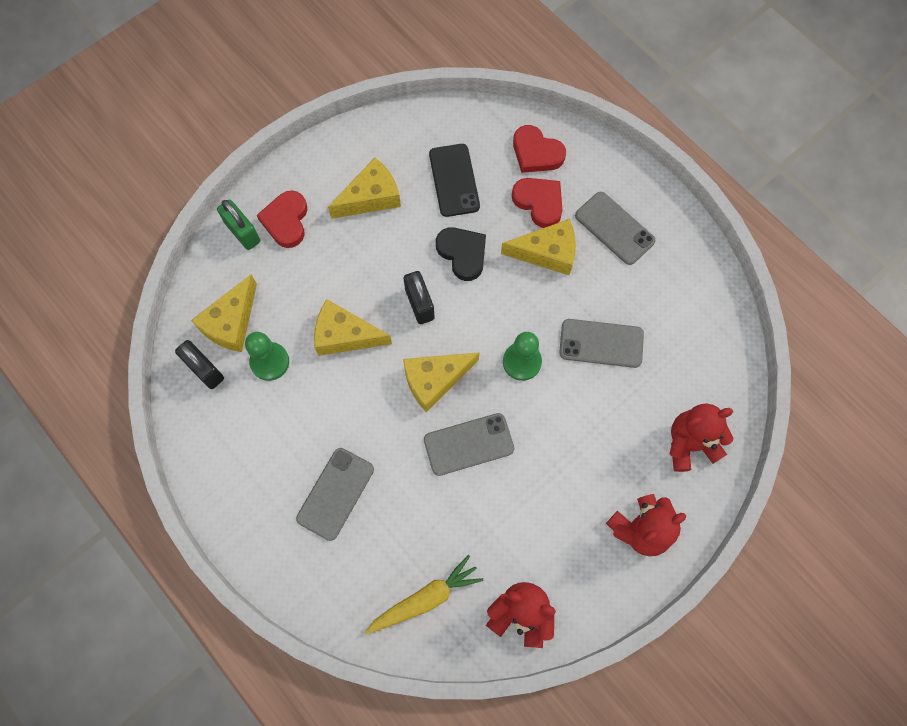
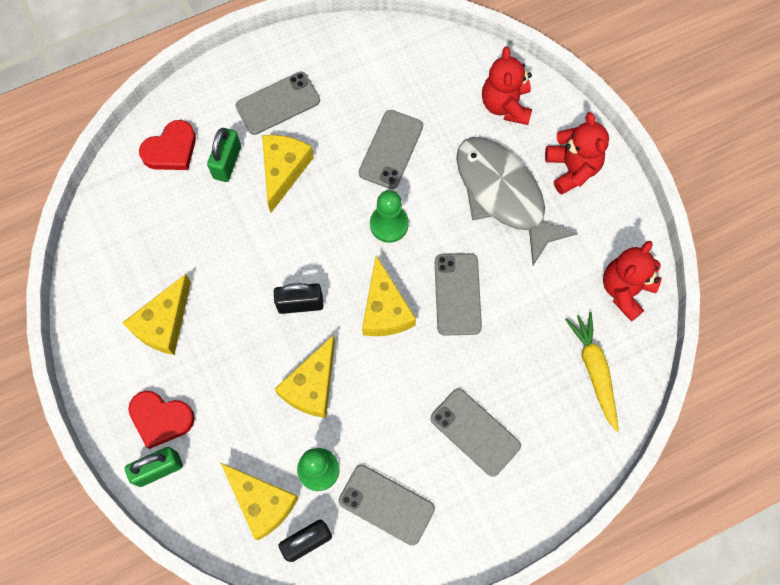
camera: 75 degrees left, 0 degrees up
(250, 429) = (386, 504): none -> grey phone
(371, 197) = (164, 323): yellow cheese -> yellow cheese turned 135 degrees counterclockwise
(454, 180) = (174, 236): black phone -> none
(462, 254) = (259, 249): black heart -> none
(539, 202) = (227, 162): red heart -> green padlock
(587, 464) = (503, 195): none -> grey fish

